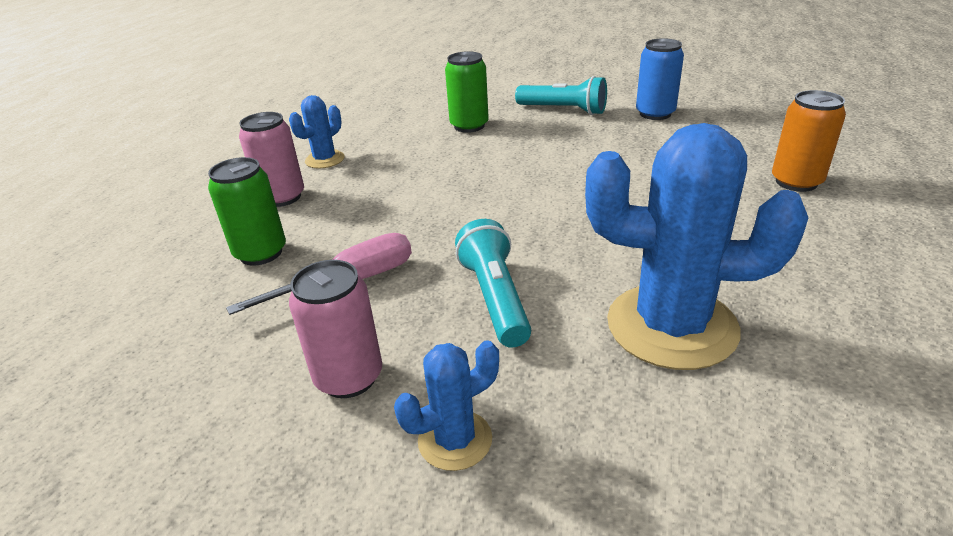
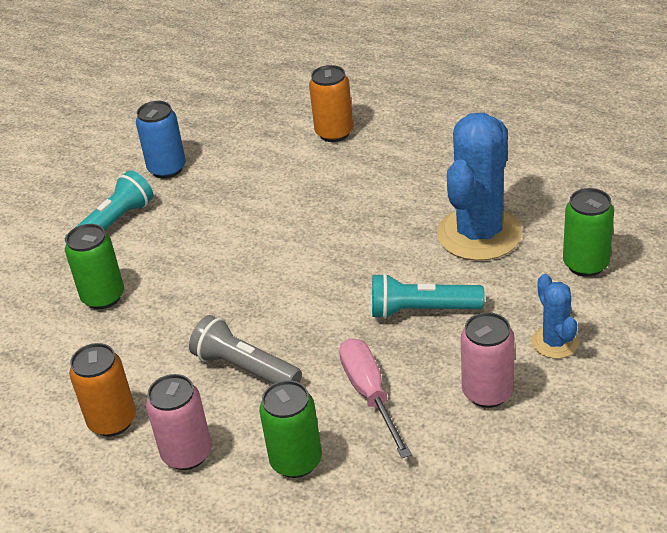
camera: 75 degrees left, 5 degrees up
(325, 160) = (112, 421): blue cactus -> orange can
(387, 203) = (245, 368): none -> grey flashlight
(660, 463) = (585, 264): none -> green can

